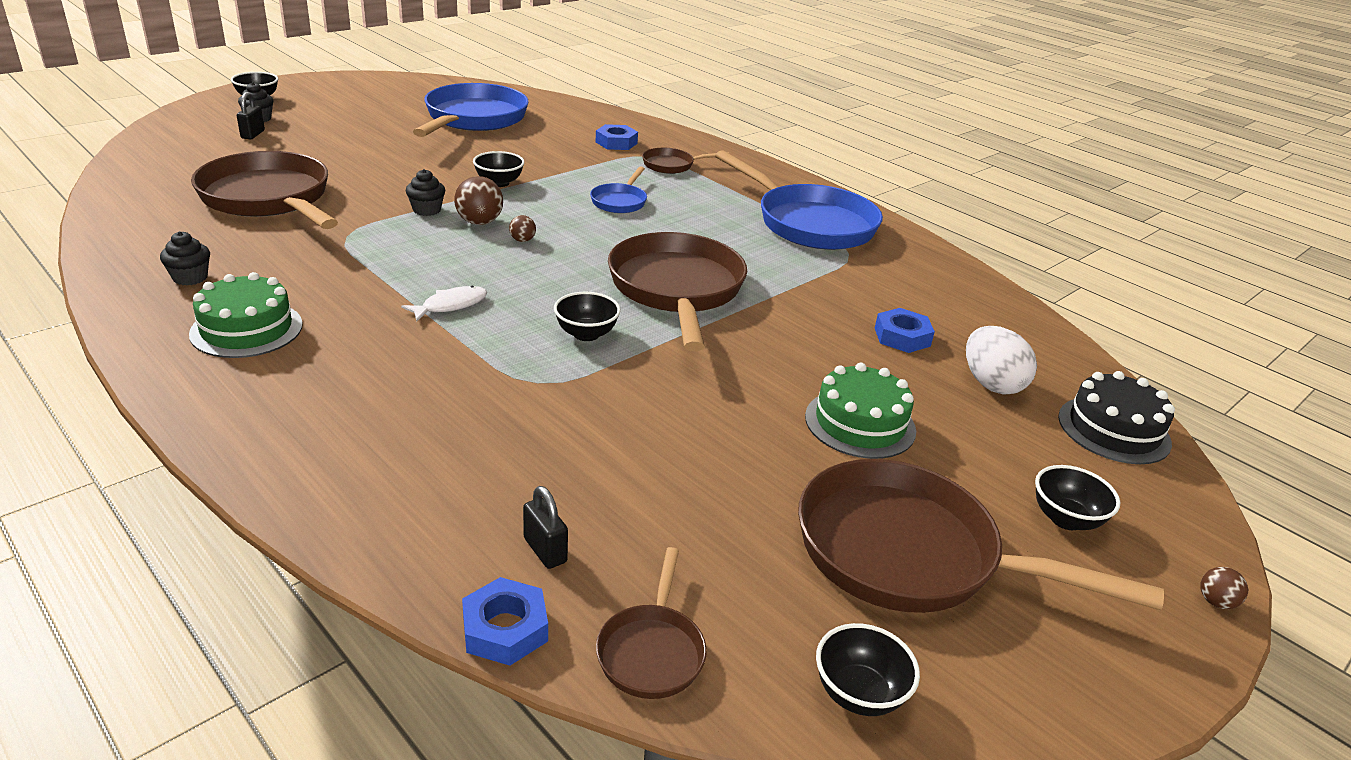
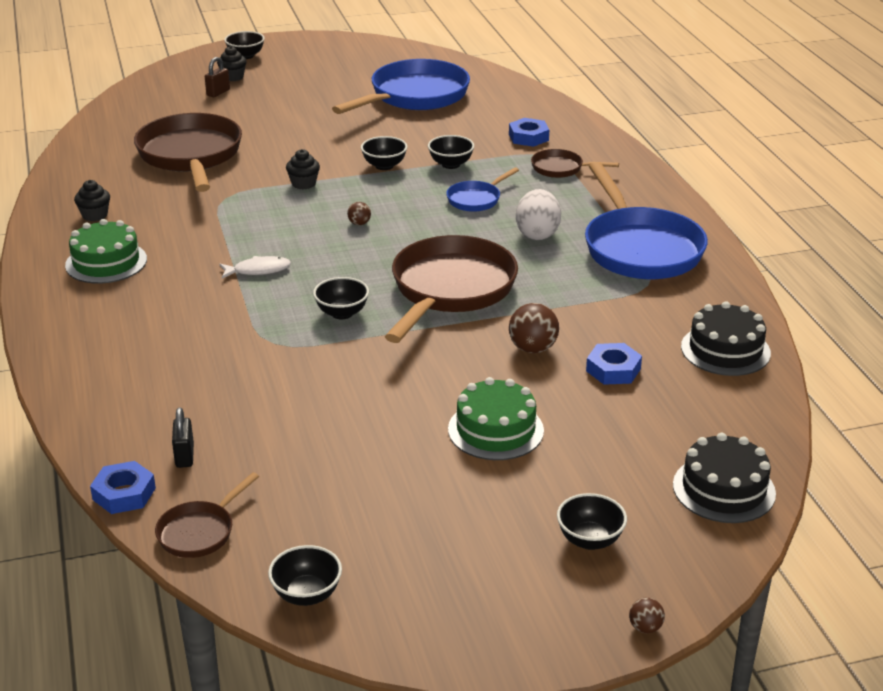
camera: 30 degrees right, 0 degrees up
(253, 134) = (218, 92): black padlock -> brown padlock
(479, 222) = (337, 201): brown ball -> brown ball (532, 349)
(565, 174) = (451, 164): none -> black bowl
(909, 554) = (433, 527): brown pan -> none
(972, 299) = (725, 350): none -> black cake
(991, 384) = (651, 426): white egg -> white egg (537, 234)

